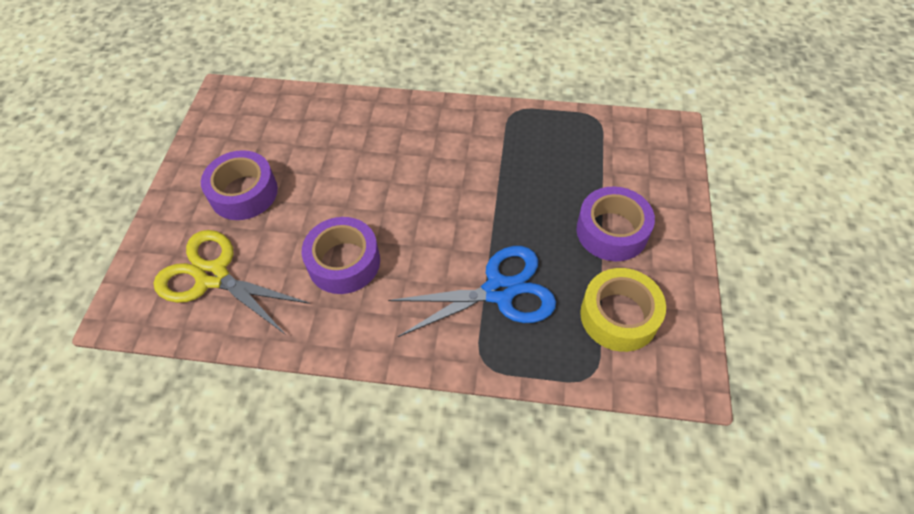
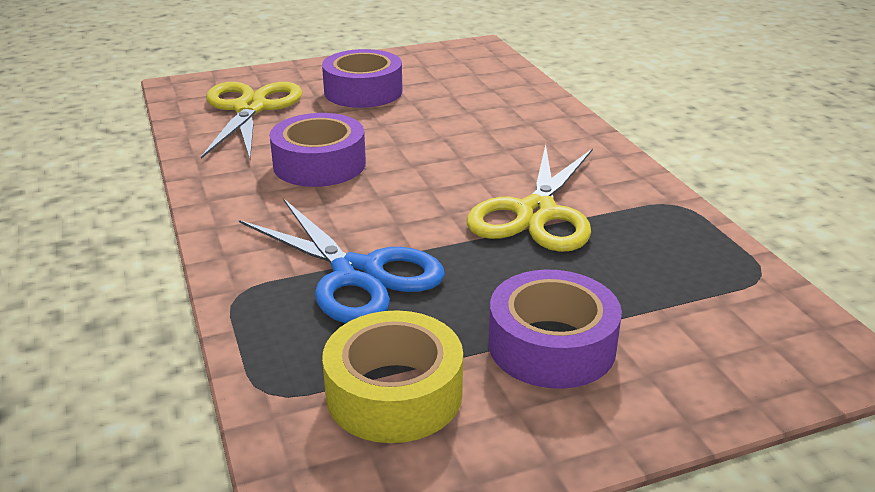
camera: 60 degrees right, 25 degrees down
(484, 176) = (536, 213): none -> yellow scissors

